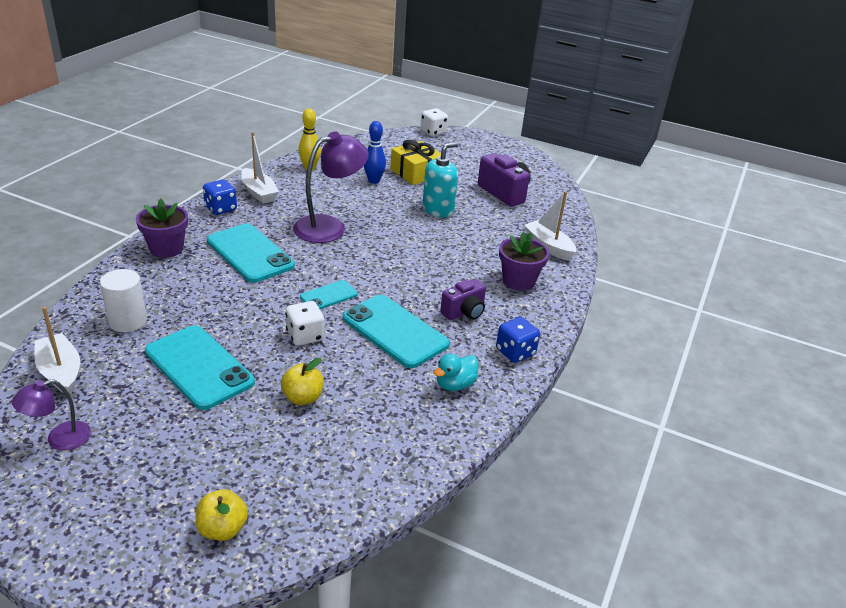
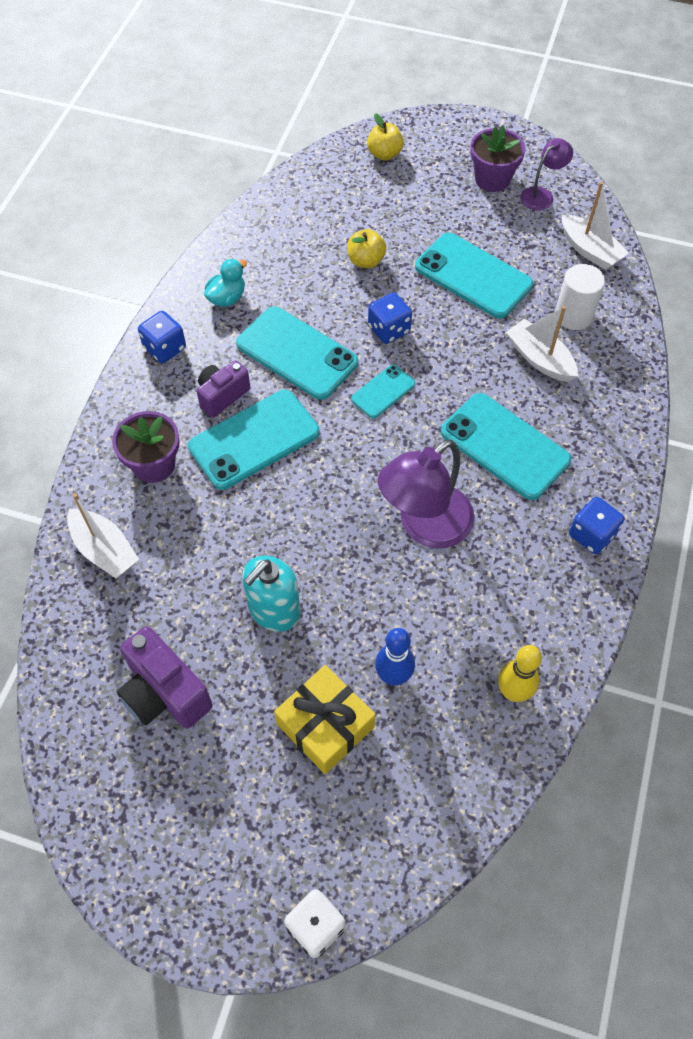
camera: 175 degrees right, 25 degrees up
(166, 248) = (608, 433): purple flower pot -> purple flower pot (492, 179)
(259, 193) = (559, 590): white boat -> white boat (539, 359)
(305, 336) = (389, 330): white dice -> blue dice
(440, 283) = (254, 440): none -> turquoise phone

